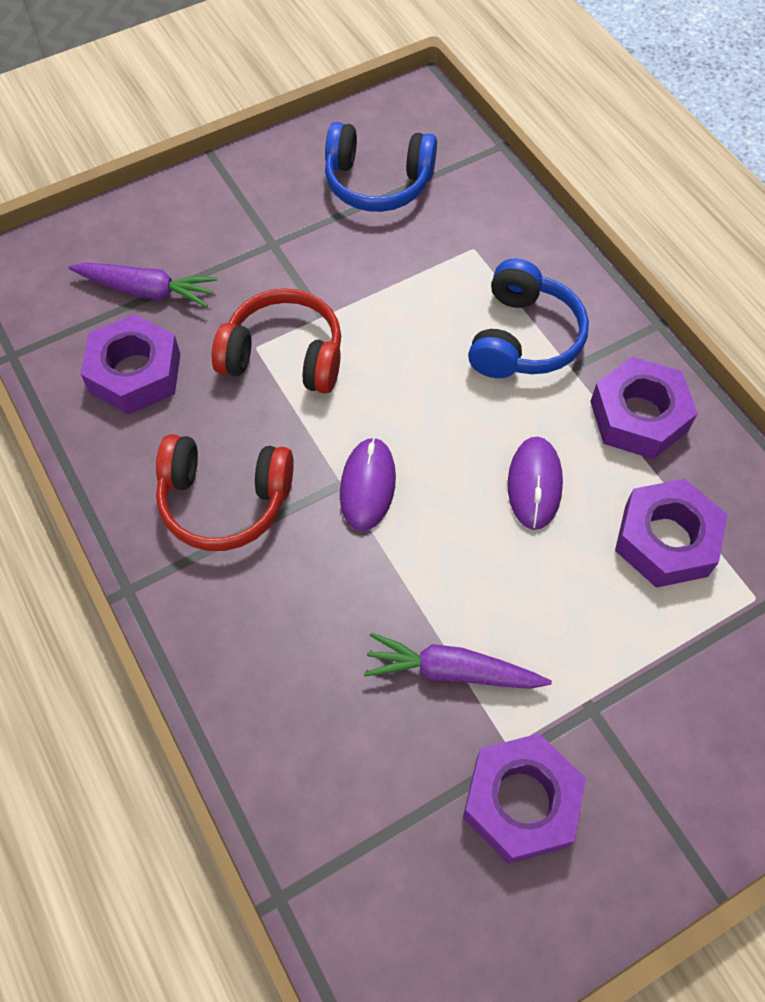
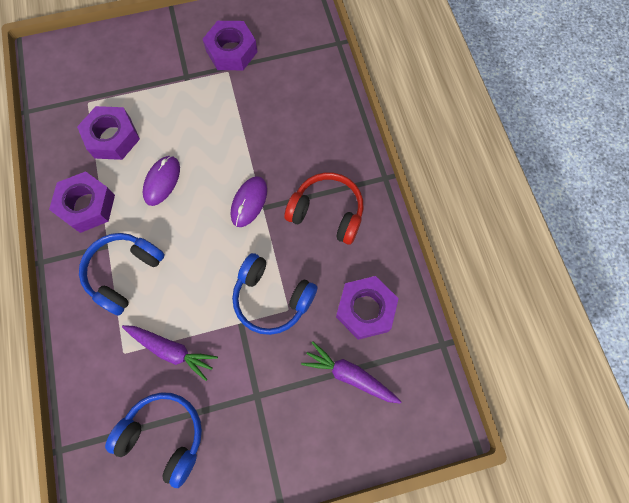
camera: 165 degrees left, 10 degrees up
(284, 356) = (272, 298): red headphones -> blue headphones
(452, 671) = (240, 105): purple carrot -> purple carrot (171, 350)

